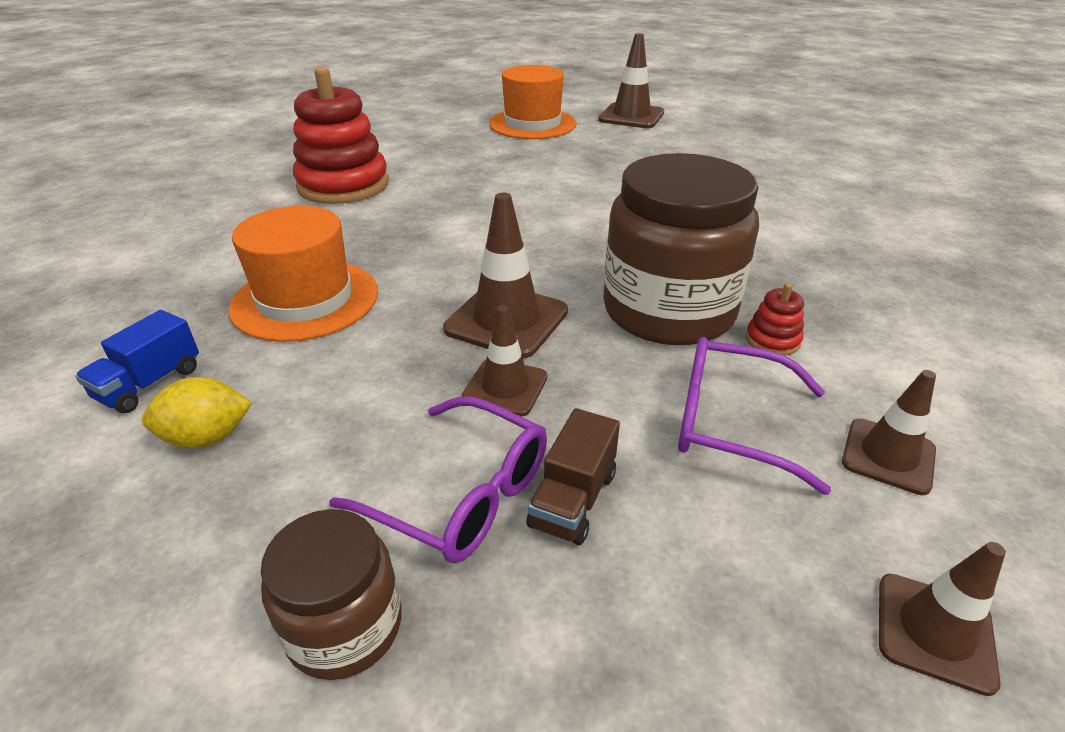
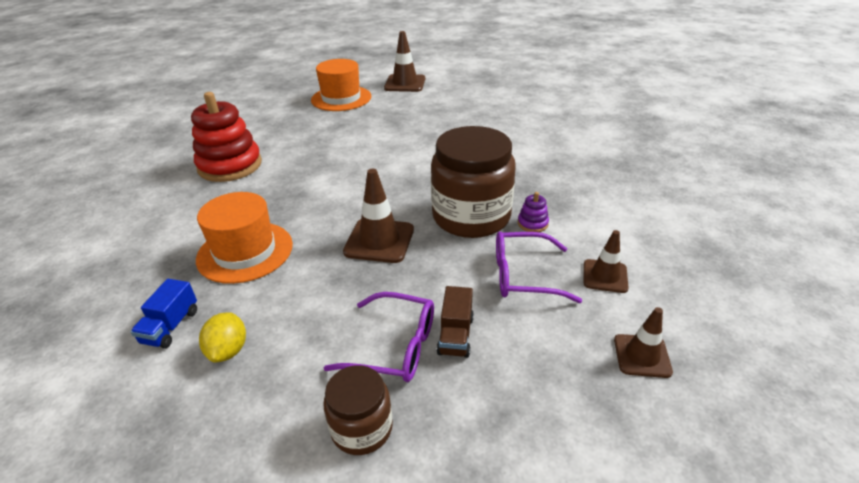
camera: 15 degrees left, 0 degrees up
(207, 437) = (228, 350): yellow lemon -> yellow lemon turned 60 degrees counterclockwise
(505, 387) = (395, 282): brown traffic cone -> none
(772, 340) = (532, 223): red stacking toy -> purple stacking toy

